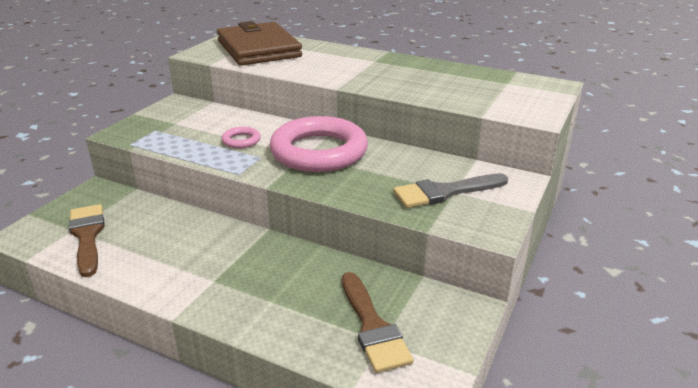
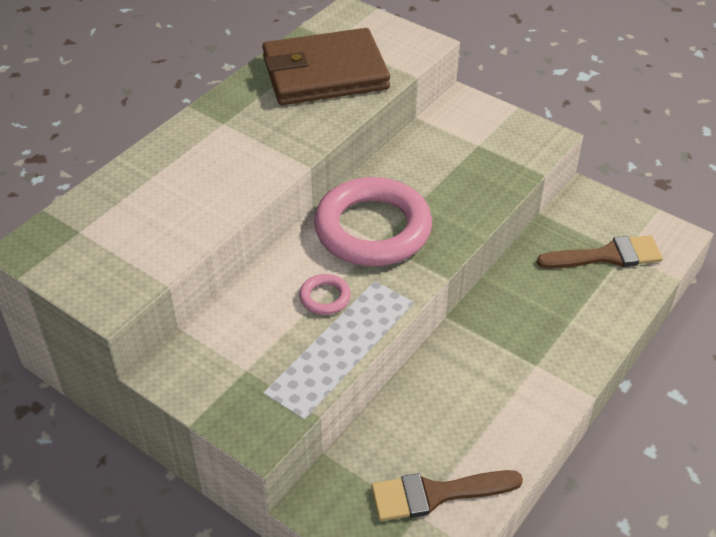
camera: 80 degrees left, 15 degrees up
(258, 49) = (121, 230): brown wallet -> brown wallet (325, 73)
(445, 192) = (479, 151): grey brush -> none

